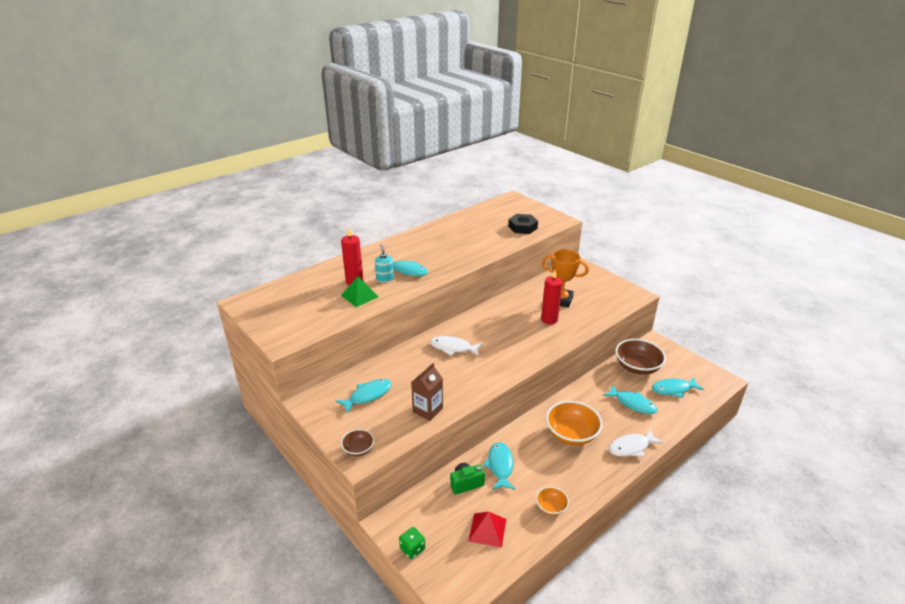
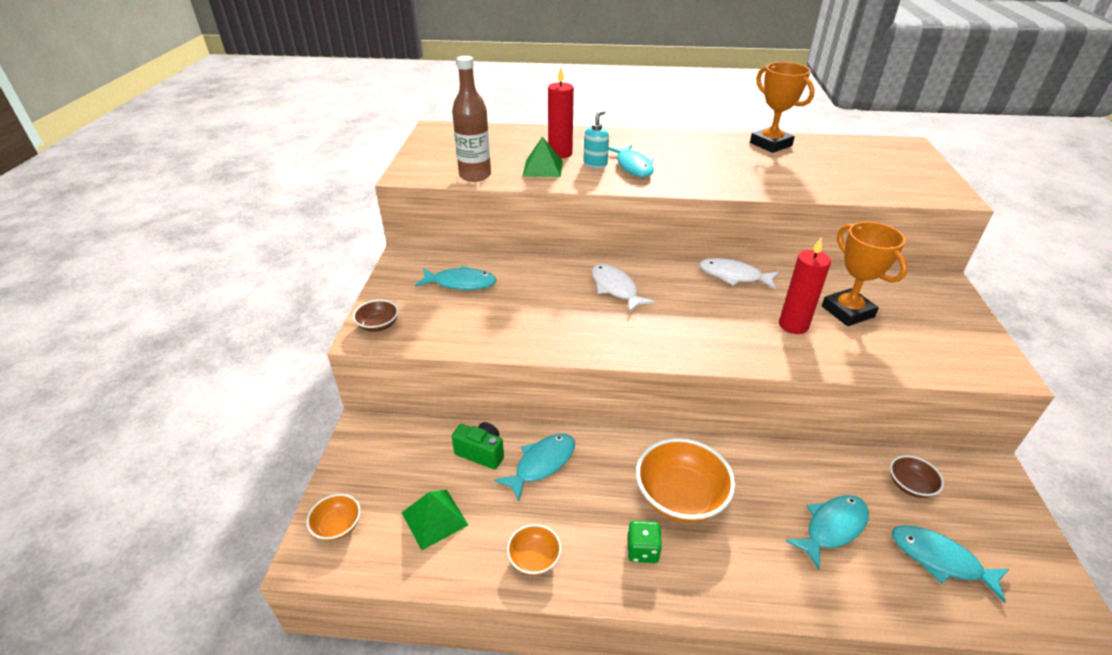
camera: 45 degrees right, 5 degrees up
(327, 321) = (475, 175): none -> brown bottle
(412, 549) = (347, 472): green dice -> green dice (642, 550)
(427, 410) = (493, 333): brown carton -> none
(447, 574) = (337, 526): none -> orange bowl
(454, 224) = (770, 144): none -> orange trophy
(487, 530) = (434, 518): red pyramid -> green pyramid
(522, 227) = (870, 181): black nut -> none
(631, 447) = (749, 581): white fish -> white fish (733, 276)
(633, 404) = (832, 527): turquoise fish -> turquoise fish turned 120 degrees counterclockwise
(637, 367) = (910, 485): brown bowl -> brown bowl, size x0.52

